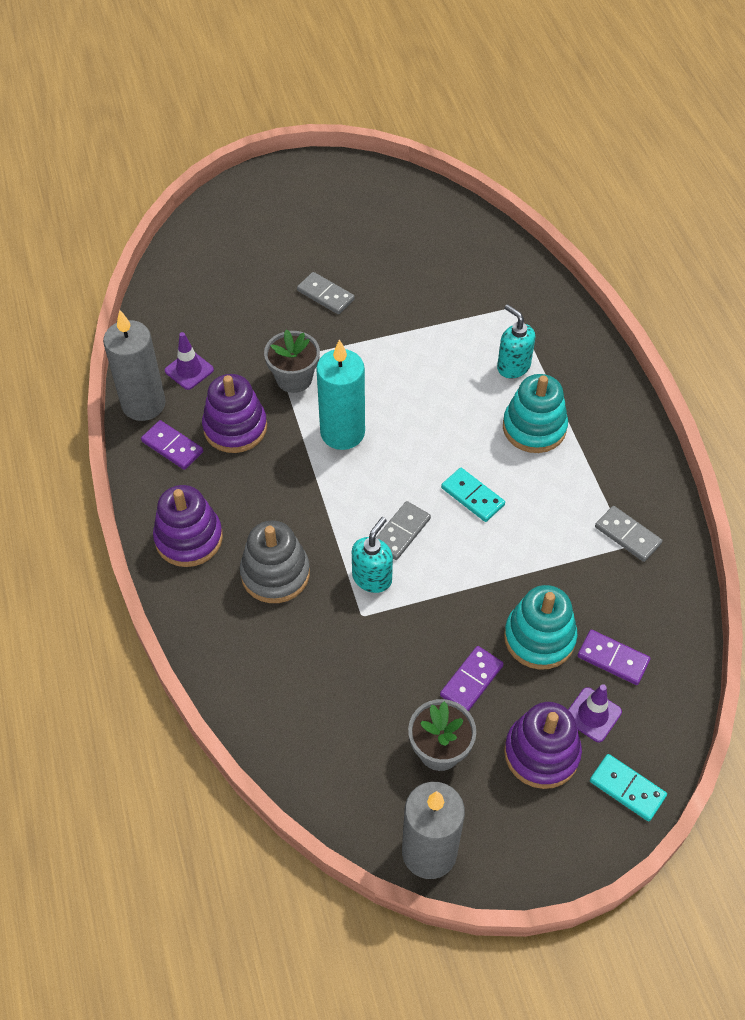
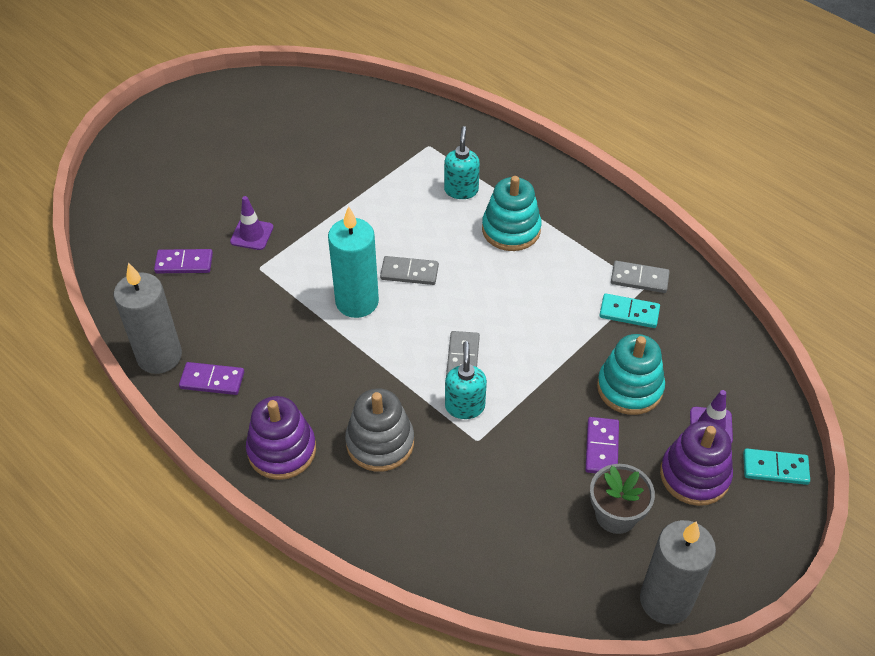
camera: 30 degrees left, 5 degrees down
(189, 370) = (183, 309): purple traffic cone -> purple traffic cone (252, 234)
(235, 427) = (259, 339): purple stacking toy -> none
(294, 378) = (283, 276): grey flower pot -> none
(325, 295) = (264, 198): grey domino -> grey domino (409, 272)
(472, 496) = (500, 304): turquoise domino -> turquoise domino (629, 313)
(513, 366) = (461, 190): turquoise soap dispenser -> turquoise soap dispenser turned 75 degrees clockwise
(613, 658) = (695, 376): purple domino -> purple domino (184, 263)

